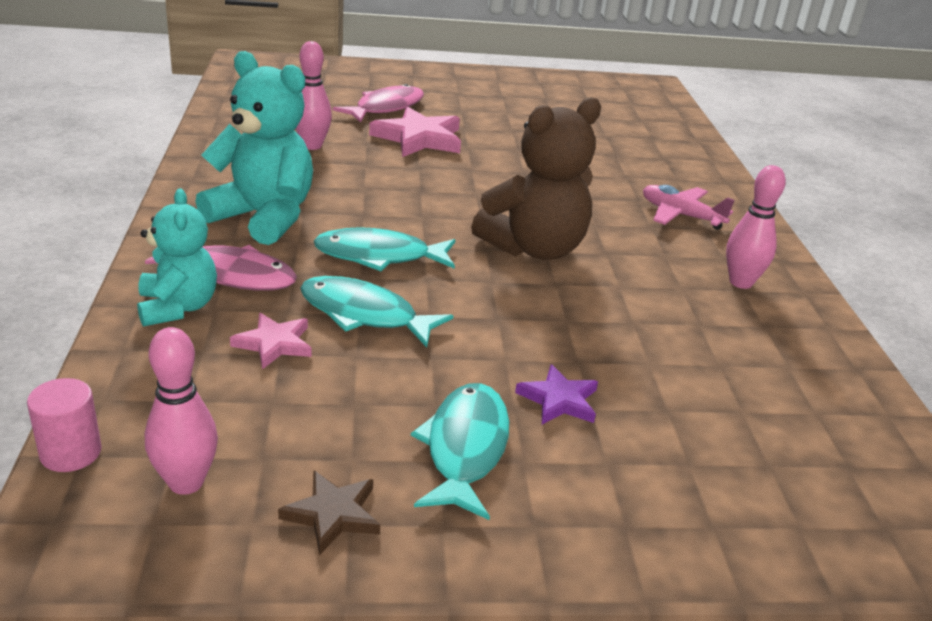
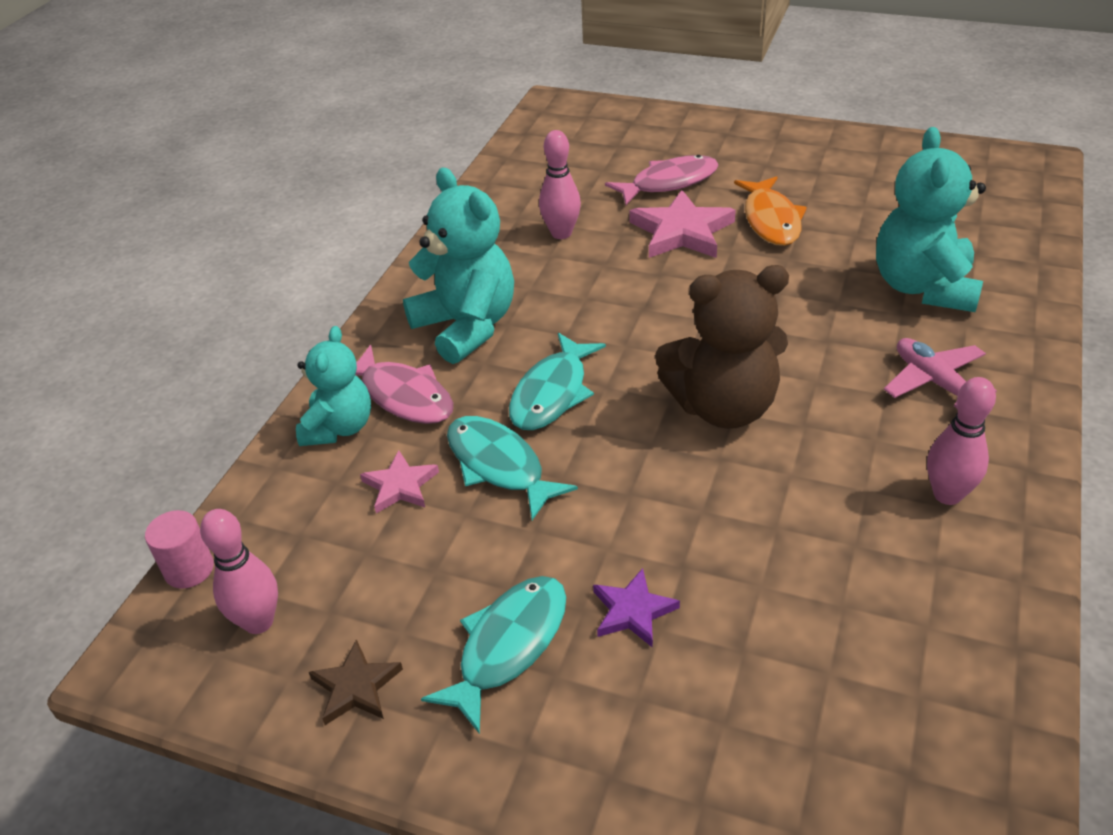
camera: 30 degrees right, 10 degrees up
(379, 256) = (552, 393): turquoise fish -> turquoise fish turned 90 degrees counterclockwise
(487, 127) = (771, 220): none -> orange fish
(630, 160) = (923, 287): none -> turquoise teddy bear

